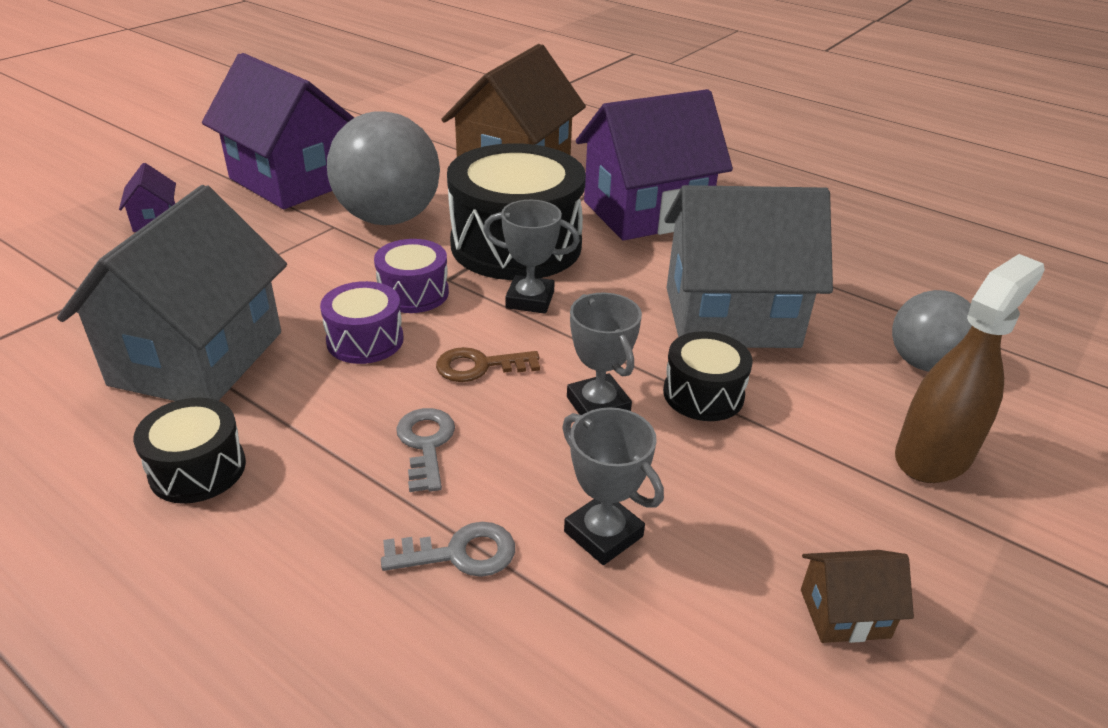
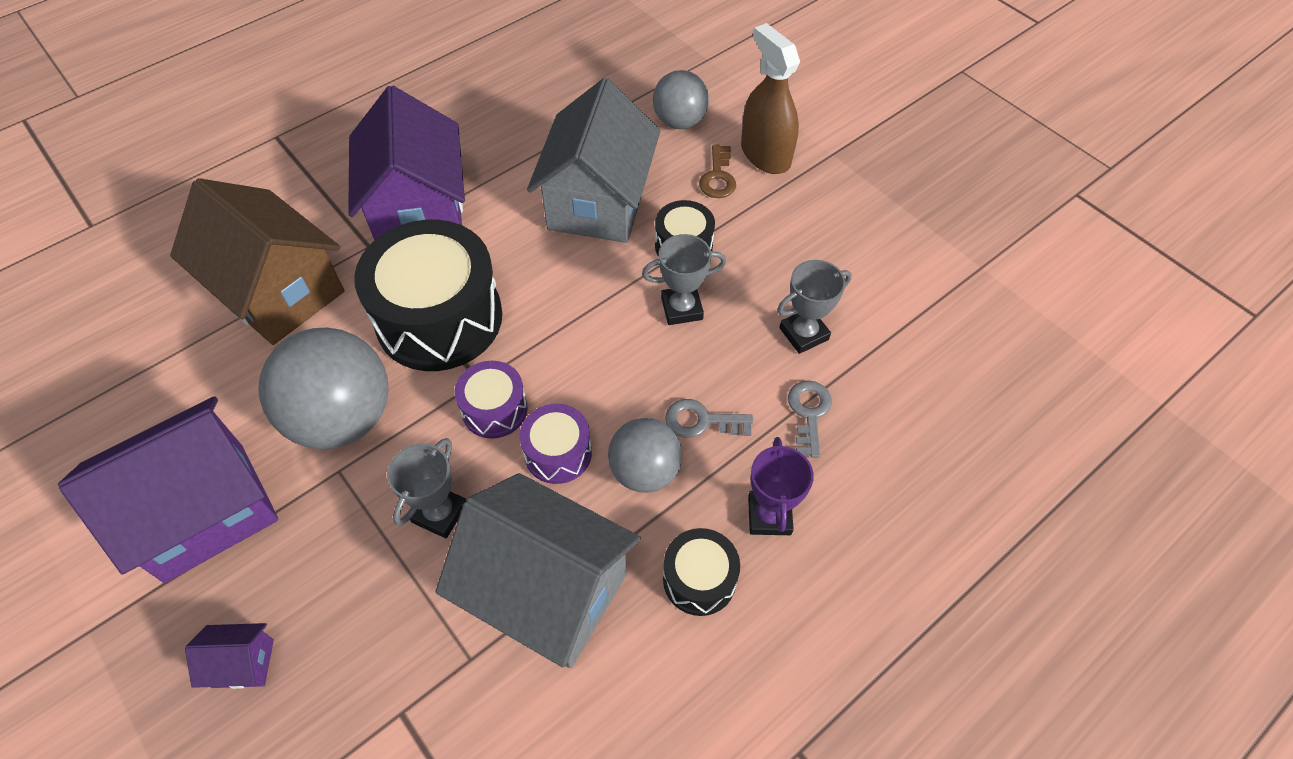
camera: 75 degrees left, 20 degrees up
(286, 526) = (769, 515): none -> purple trophy
(347, 406) = (645, 471): none -> grey ball
(480, 366) = (617, 374): brown key -> brown key (718, 177)
(530, 300) = (534, 324): grey trophy -> grey trophy (440, 513)
(844, 613) = (874, 241): brown house -> none

